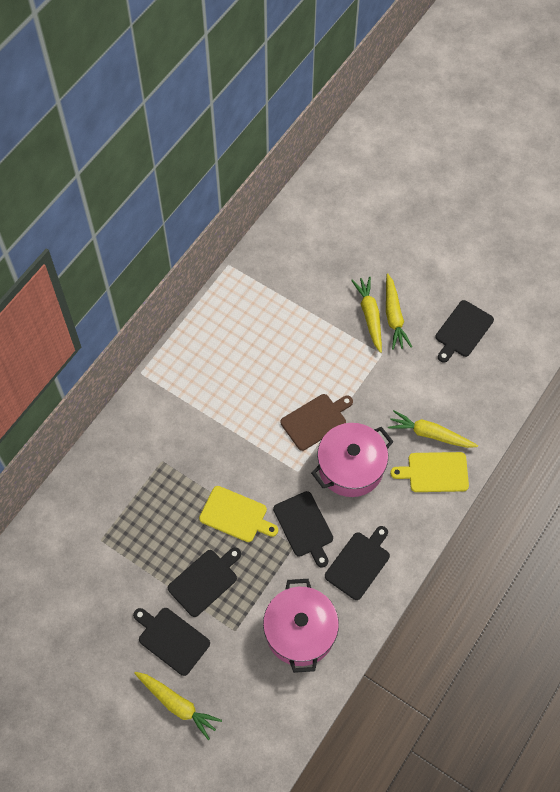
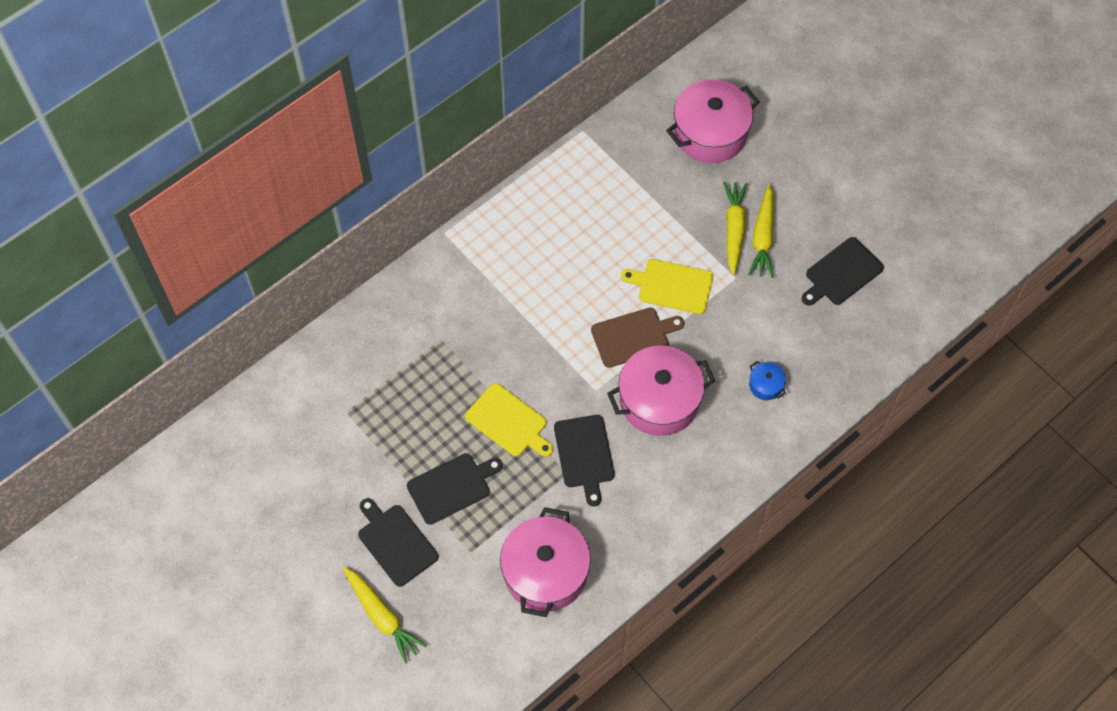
camera: 15 degrees right, 0 degrees up
(329, 244) = (710, 133): none -> pink pot
(359, 563) = (636, 512): black cutting board -> none
(430, 434) = (765, 385): yellow carrot -> blue pot
(435, 472) = (758, 430): yellow cutting board -> yellow cutting board (672, 286)

